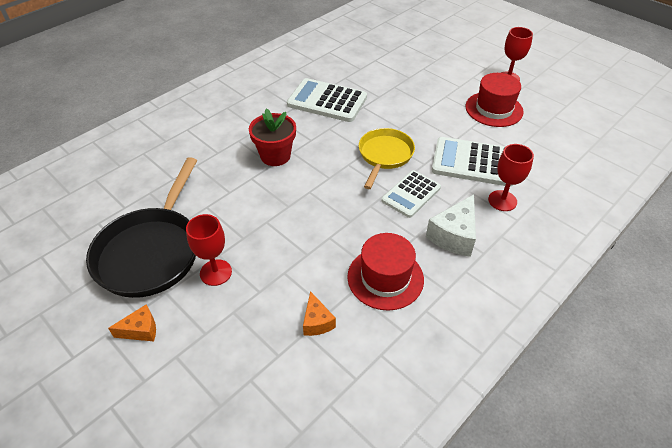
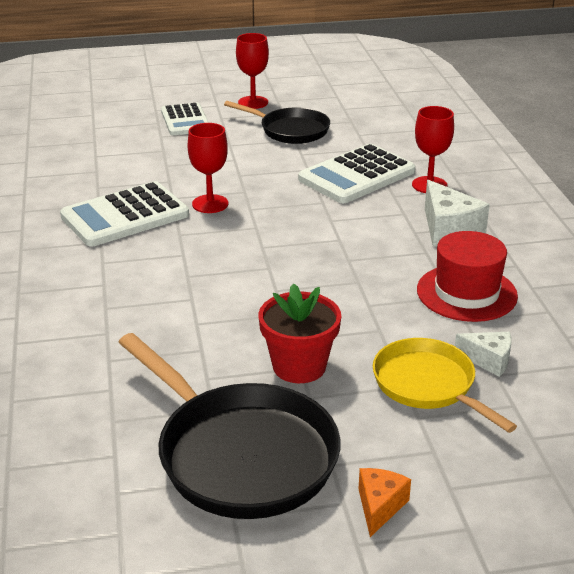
camera: 55 degrees left, 15 degrees down
(216, 272) = (339, 409): red goblet -> red goblet (210, 204)
(275, 156) = (178, 290): red flower pot -> red flower pot (299, 366)
(317, 322) = (488, 360): orange cheese -> white cheese
(384, 155) = (278, 219): yellow pan -> yellow pan (428, 385)
(411, 194) = (361, 228): white calculator -> white calculator (185, 120)
(494, 109) = (290, 130): red hat -> black pan

